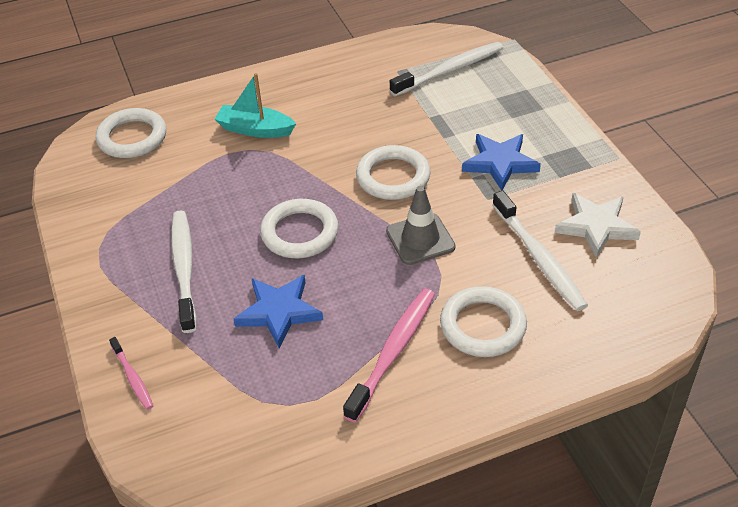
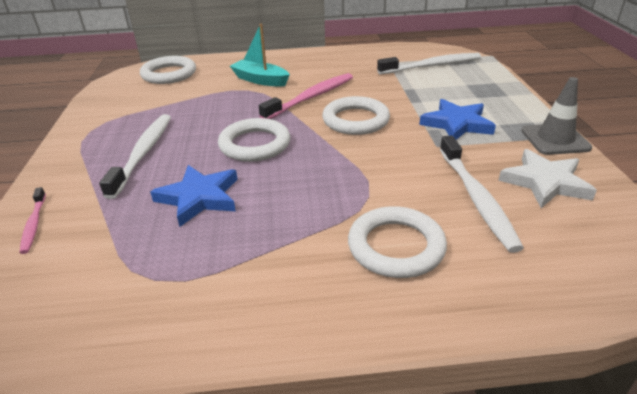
camera: 15 degrees right, 10 degrees down
(393, 352) = (289, 252): pink toothbrush -> pink toothbrush (311, 97)
(420, 239) = (360, 165): grey traffic cone -> grey traffic cone (555, 139)

